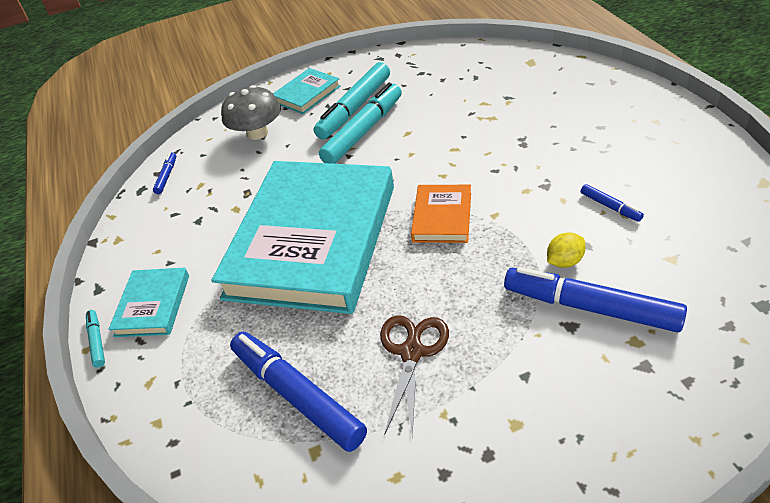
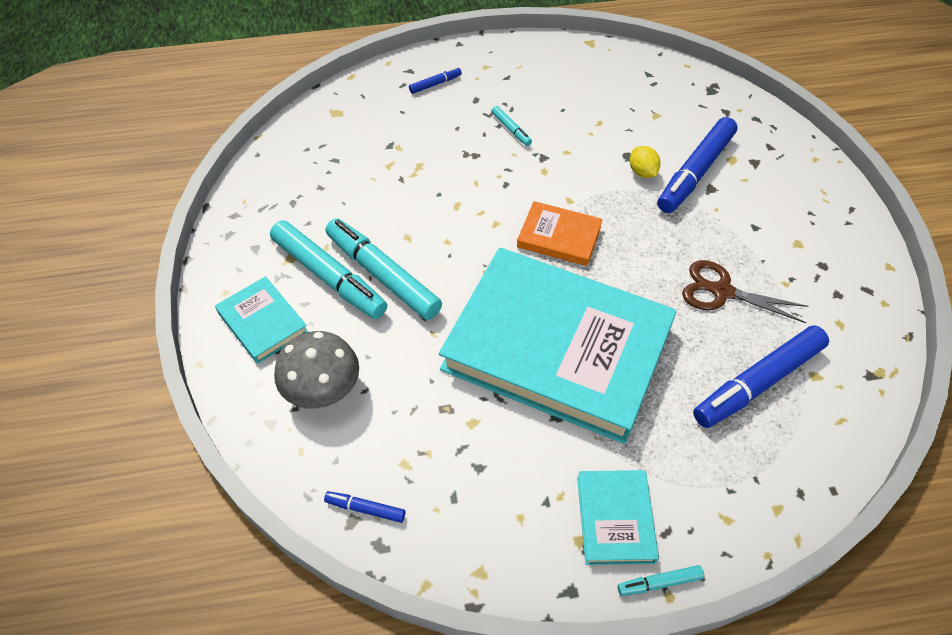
camera: 85 degrees left, 10 degrees up
(153, 305) = (615, 519): turquoise book -> turquoise book turned 75 degrees clockwise
(572, 157) = (511, 129): none -> turquoise marker
(610, 207) = (586, 127): blue marker -> blue marker (435, 84)

